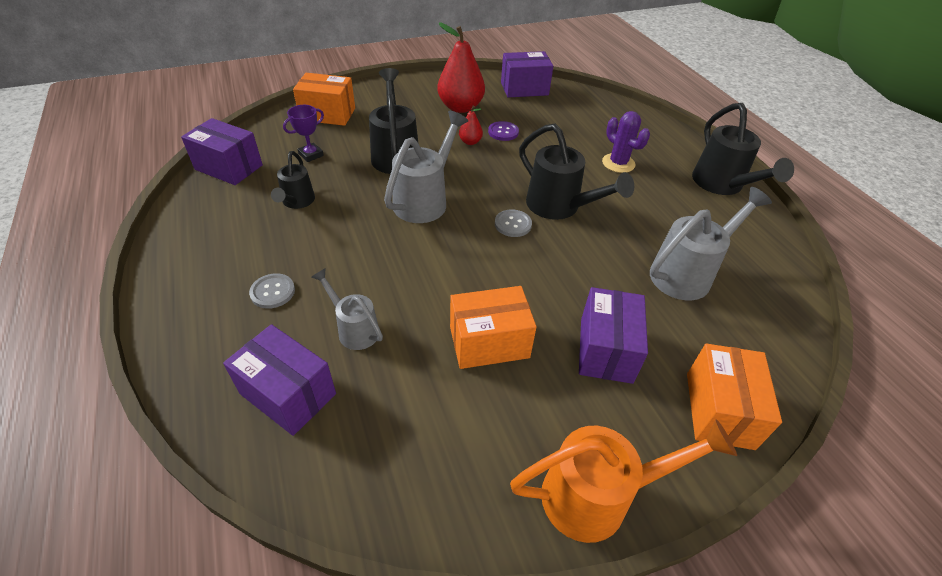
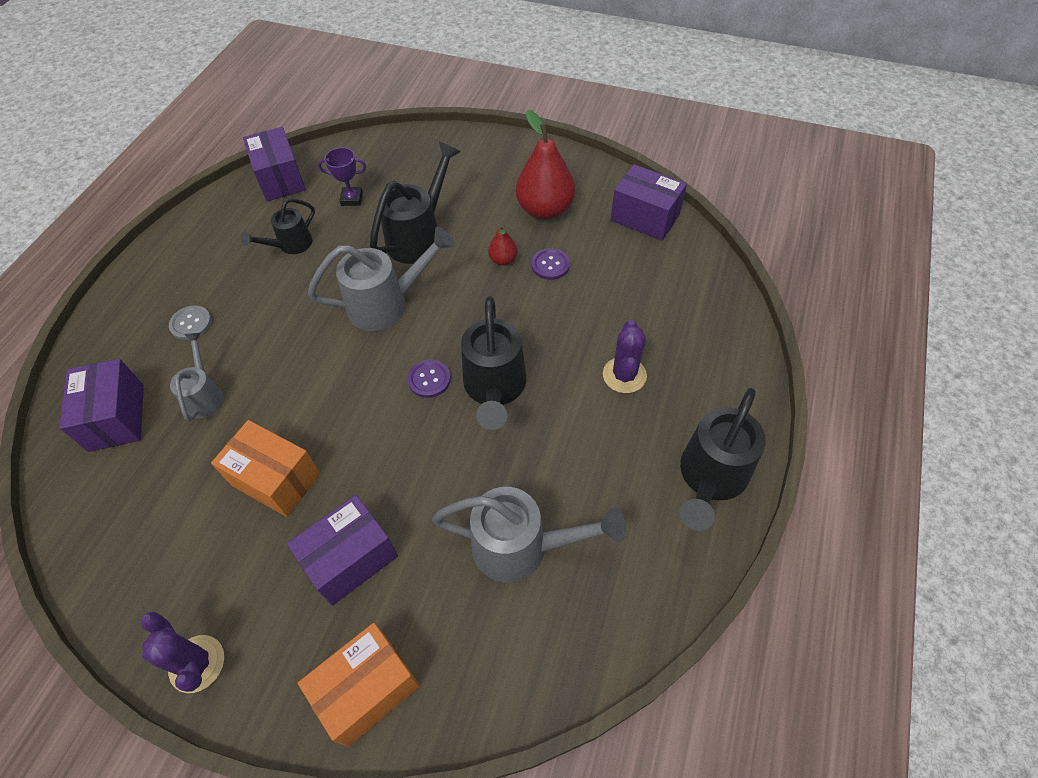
camera: 45 degrees right, 10 degrees up
(328, 114) = (414, 156): orange box -> none
(513, 224) = (429, 379): grey button -> purple button
(597, 496) = (197, 663): orange watering can -> purple cactus

